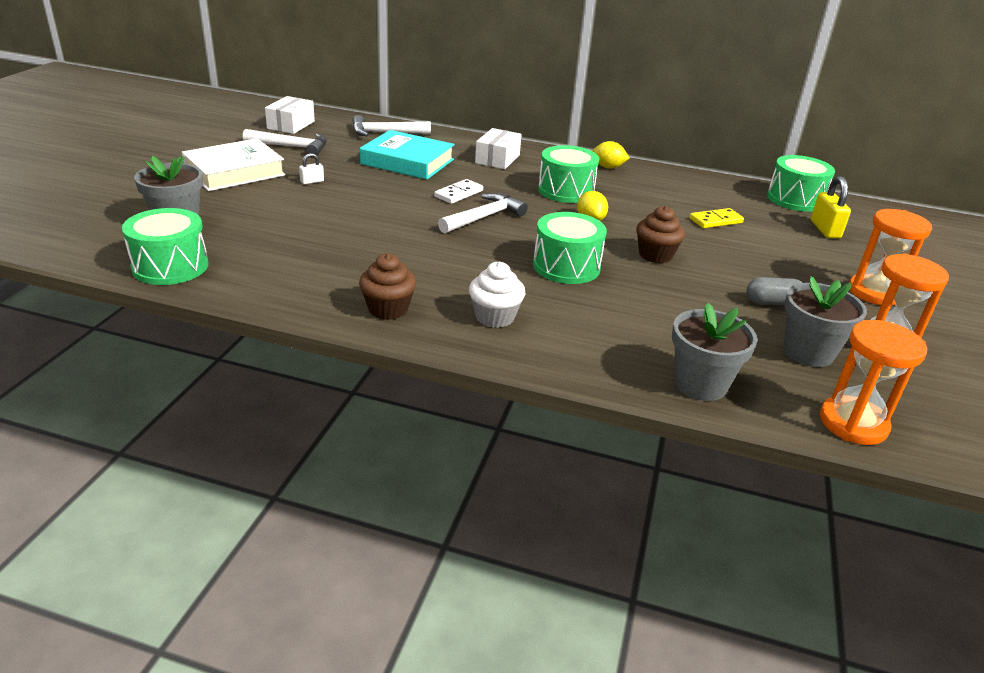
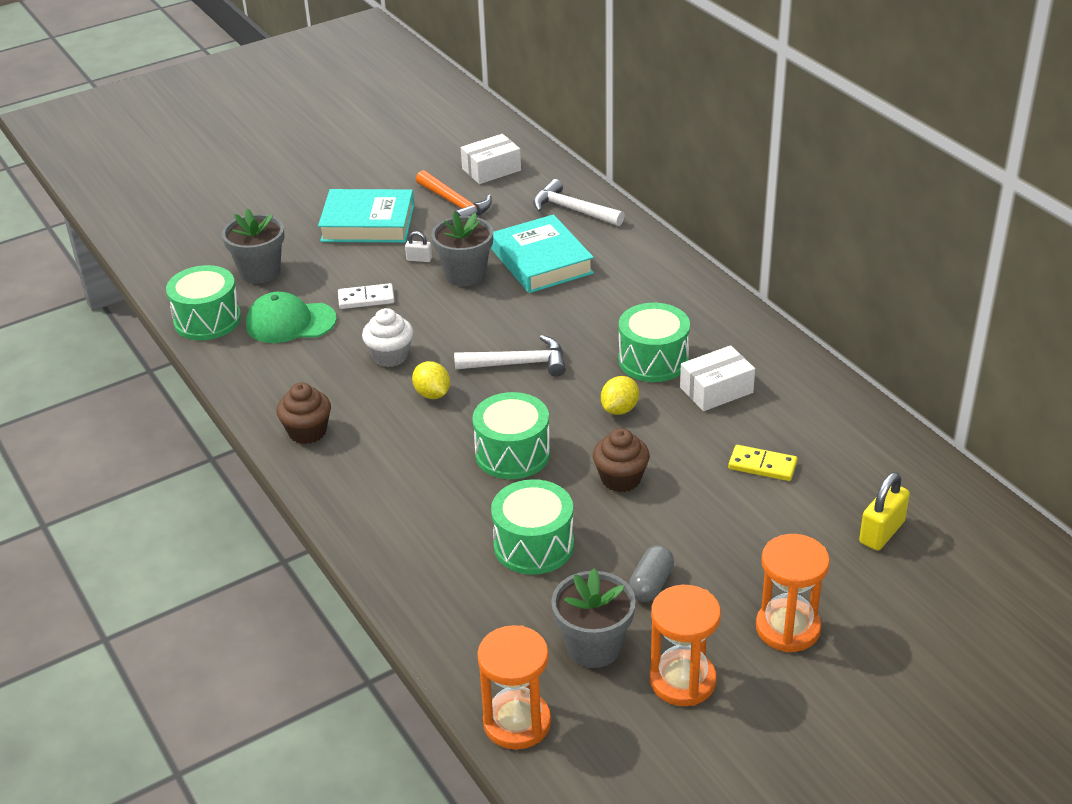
camera: 45 degrees right, 5 degrees up
(234, 172) = (368, 223): white book -> turquoise book
(258, 245) = (290, 322): none -> green cap
(292, 147) = (455, 204): white hammer -> orange hammer
(459, 194) = (535, 324): white domino -> white domino (366, 299)
(495, 317) = (377, 478): white cupcake -> white cupcake (390, 356)
(497, 159) = (642, 288): white box -> white box (716, 390)
(608, 167) = (755, 343): yellow lemon -> yellow lemon (432, 394)
(700, 384) = (447, 621): grey flower pot -> grey flower pot (465, 274)
(772, 302) = (651, 584): grey capsule -> grey capsule turned 75 degrees clockwise
(795, 199) = (923, 477): green drum -> green drum (533, 545)

